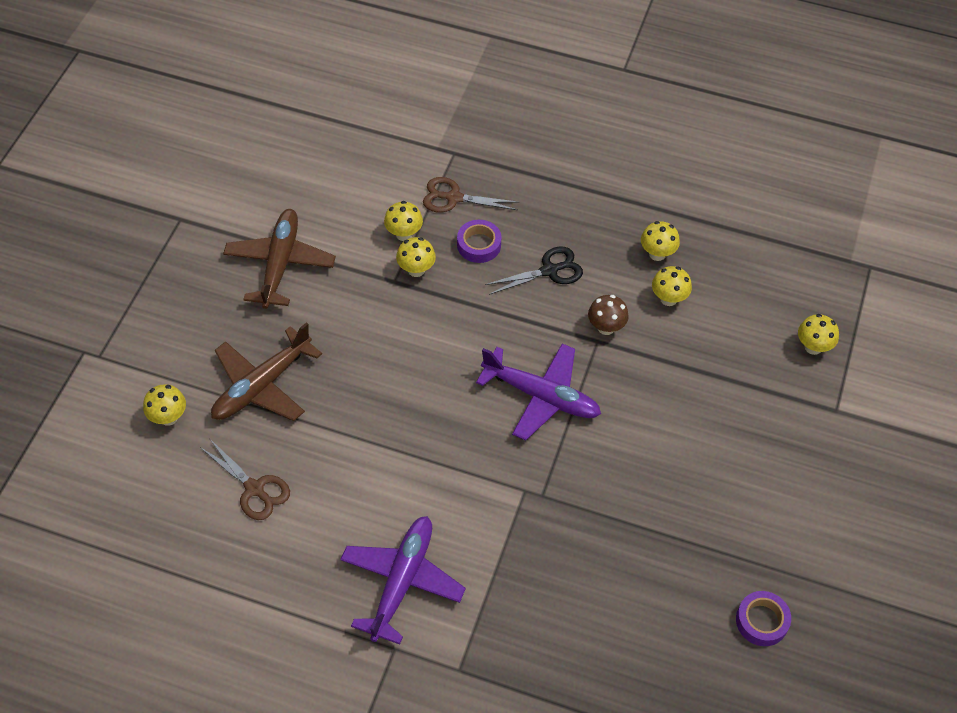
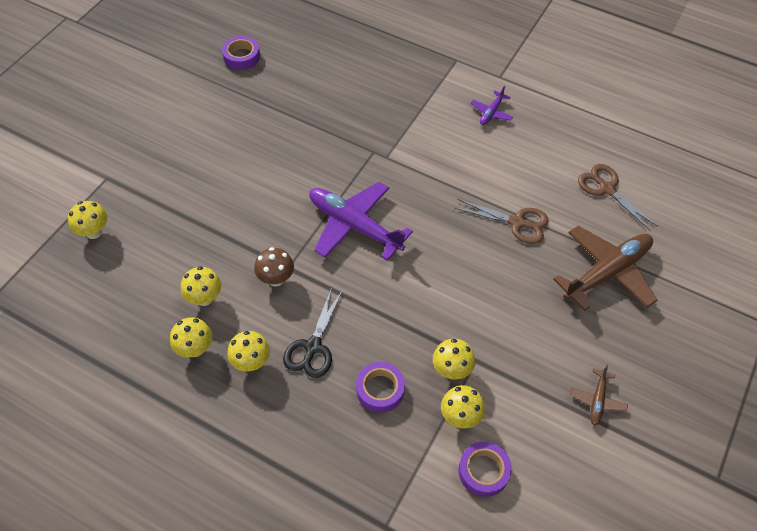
camera: 170 degrees left, 0 degrees up
(168, 417) = (689, 257): yellow mushroom -> yellow mushroom (251, 362)
(280, 264) = (597, 400): brown plane -> brown plane, size x0.47
(380, 198) = (483, 471): none -> purple tape
(401, 581) = (491, 112): purple plane -> purple plane, size x0.47
(453, 198) = (397, 457): brown scissors -> brown scissors (517, 223)
(549, 271) = (313, 347): black scissors -> black scissors turned 60 degrees counterclockwise

